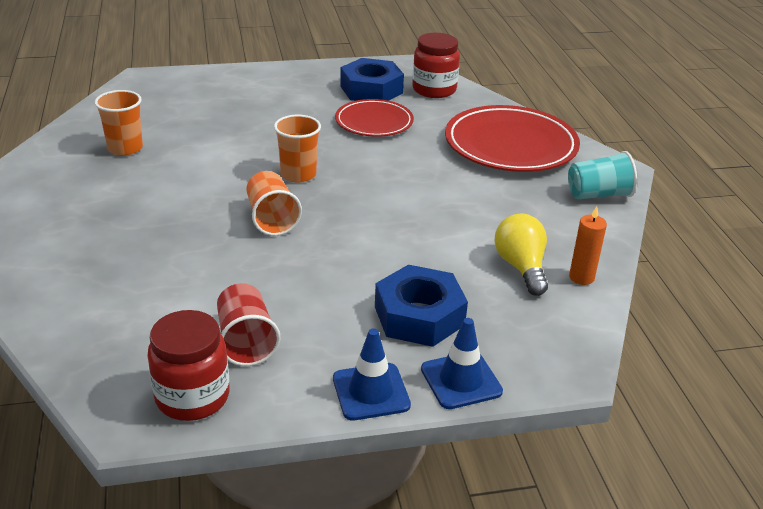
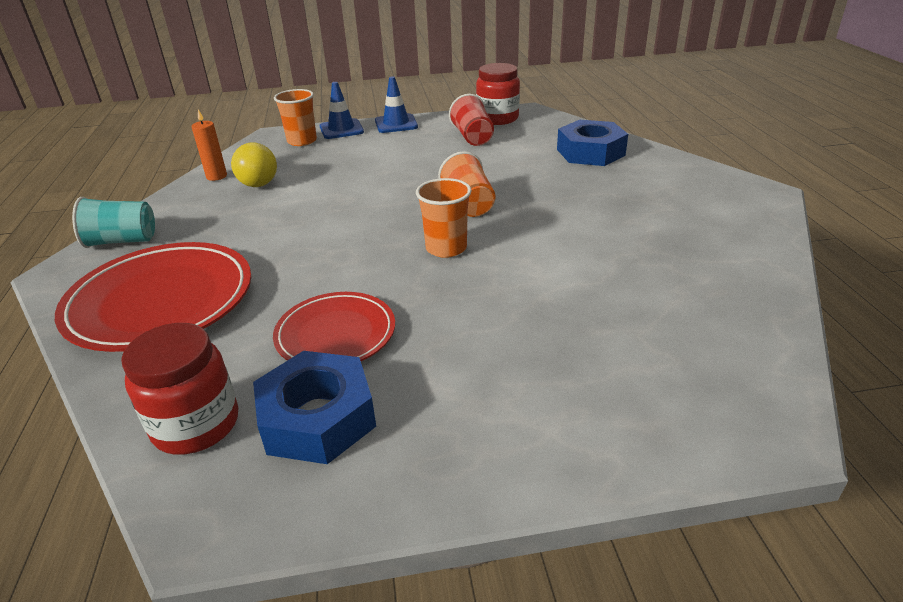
camera: 175 degrees left, 0 degrees up
(125, 148) = (671, 272): orange cup -> orange cup (302, 141)
(419, 316) = (355, 152): blue nut -> blue nut (590, 152)

